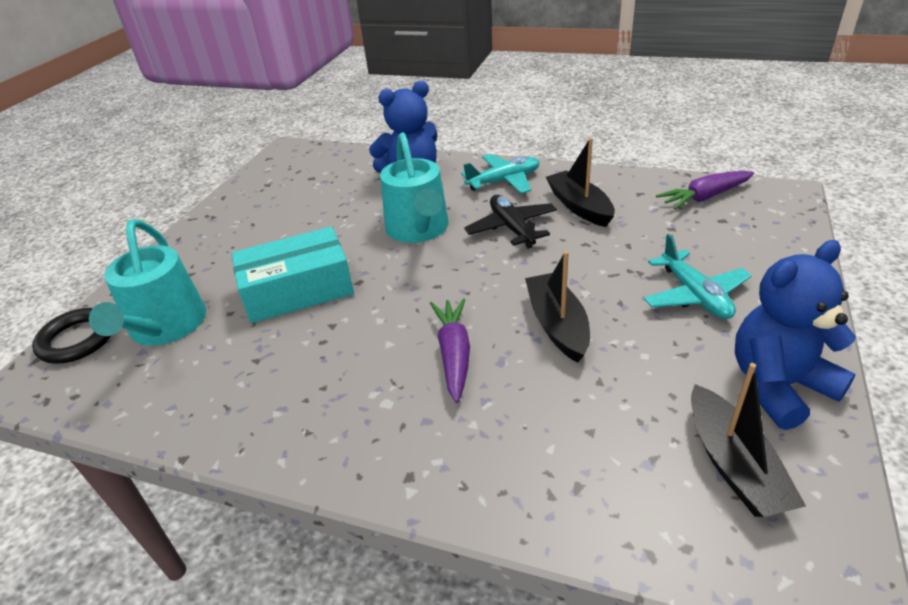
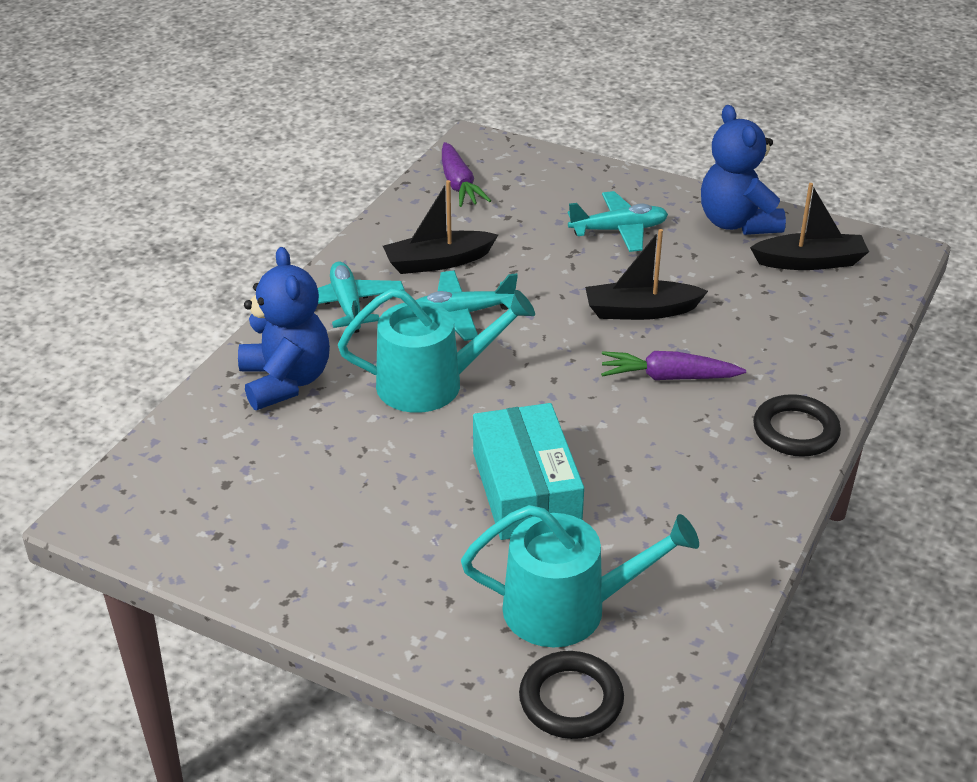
camera: 85 degrees left, 0 degrees up
(380, 461) = (795, 431): none -> black ring
(512, 228) = (461, 314): black plane -> turquoise plane

